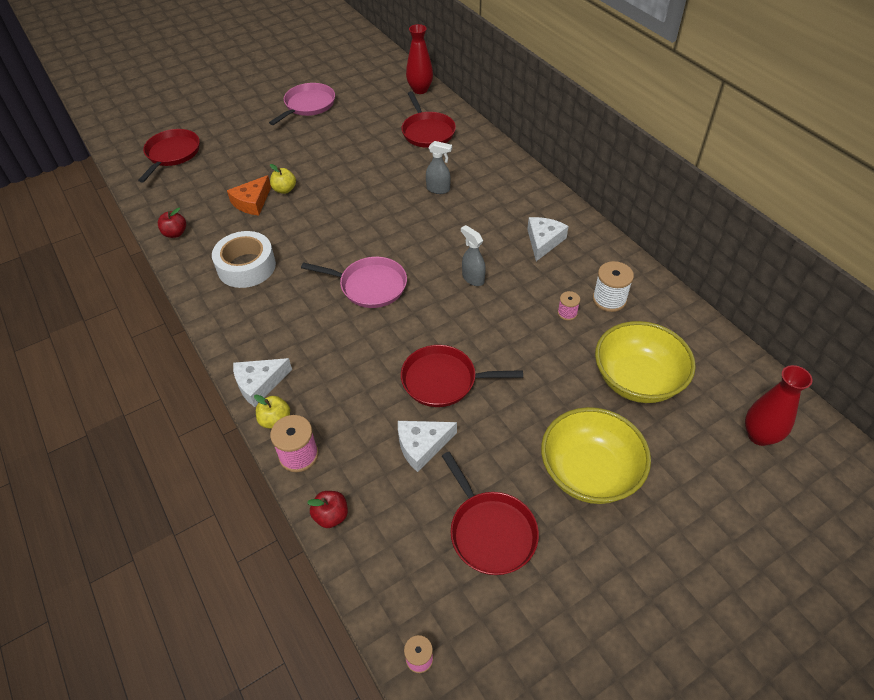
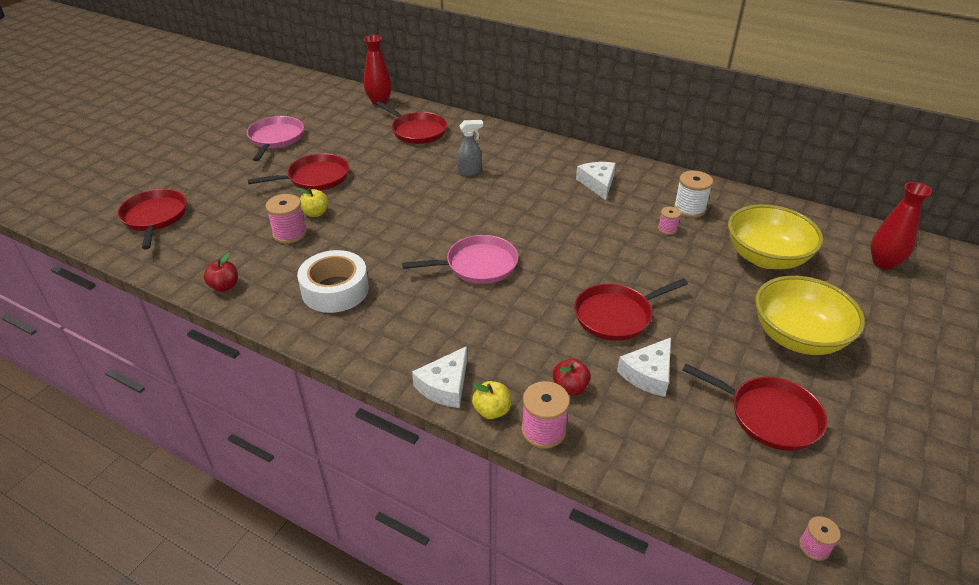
camera: 30 degrees left, 10 degrees down
(252, 202) = (289, 233): orange cheese -> pink spool
(310, 154) = (315, 178): none -> red pan
(331, 516) = (624, 468): red apple -> red apple (570, 388)
(473, 278) = (565, 229): grey spray bottle -> none

